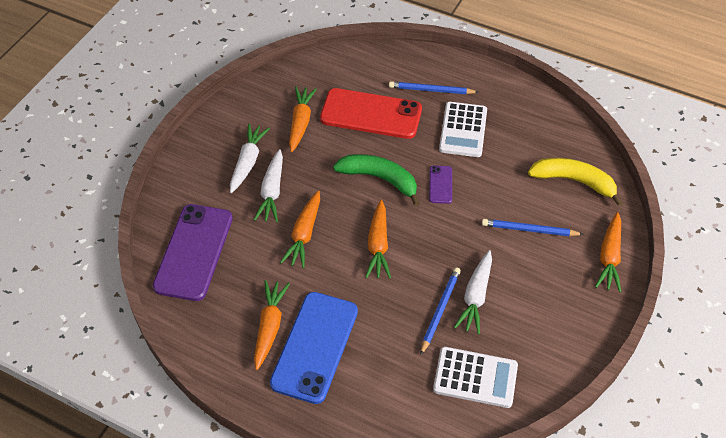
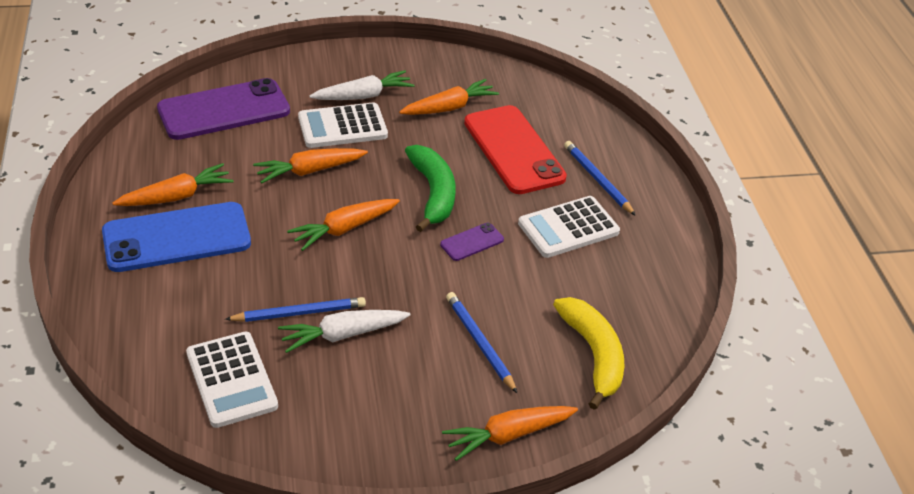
camera: 50 degrees right, 10 degrees down
(272, 191) = (342, 127): white carrot -> white calculator

